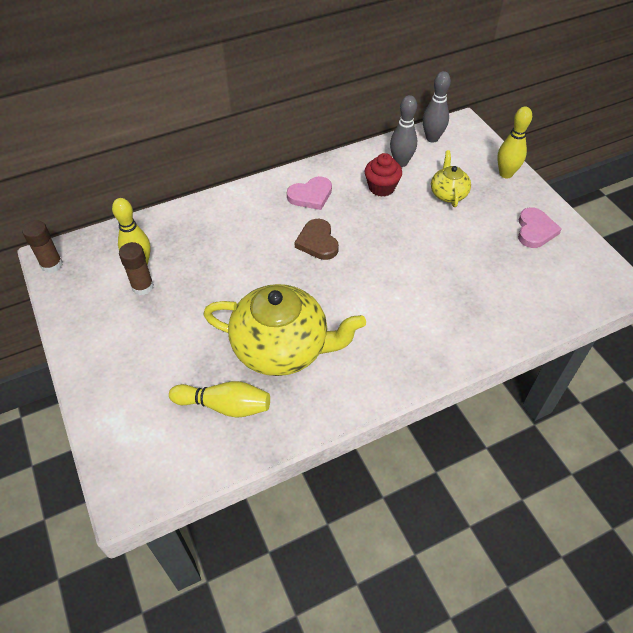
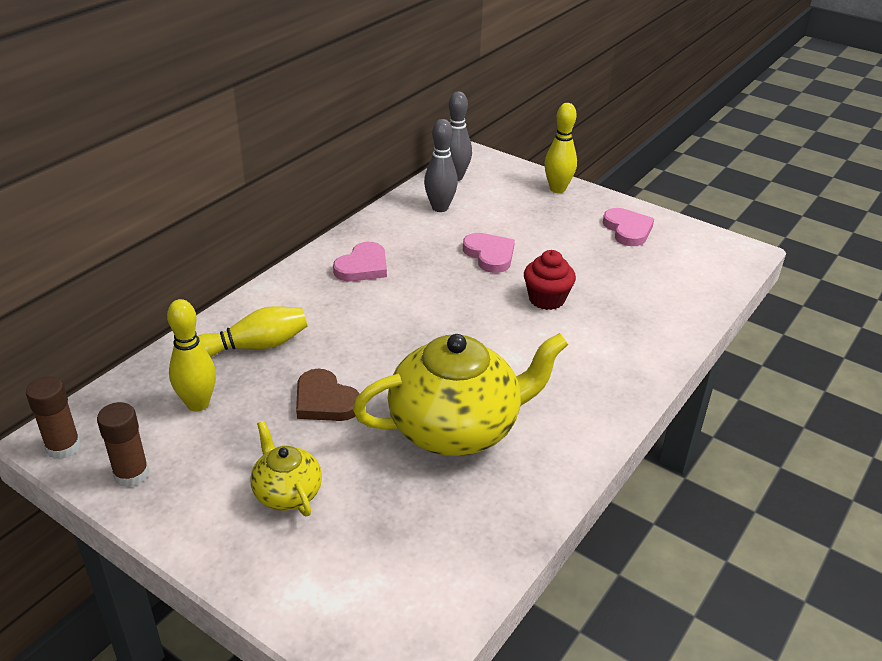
camera: 30 degrees left, 15 degrees down
(142, 286) = (221, 427): brown glue stick -> brown glue stick (131, 474)
(224, 405) = (436, 514): yellow bowling pin -> yellow bowling pin (254, 346)
(317, 242) = (409, 309): brown heart -> brown heart (325, 401)
(381, 187) = (438, 236): red cupcake -> red cupcake (546, 299)
(408, 216) = (490, 255): none -> pink heart
(448, 194) = (514, 222): yellow teapot -> yellow teapot (287, 492)

